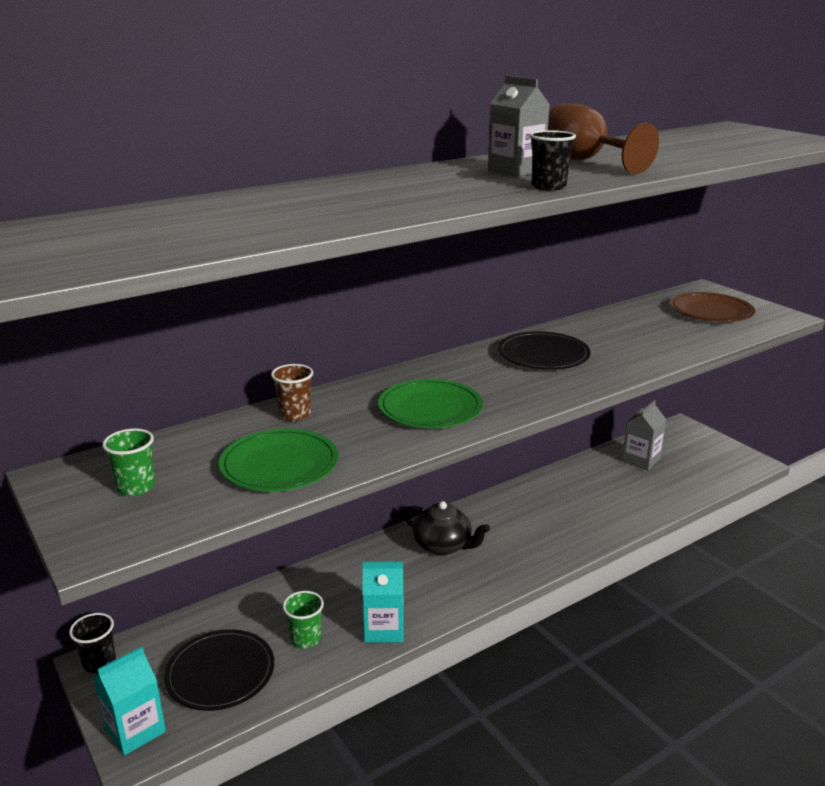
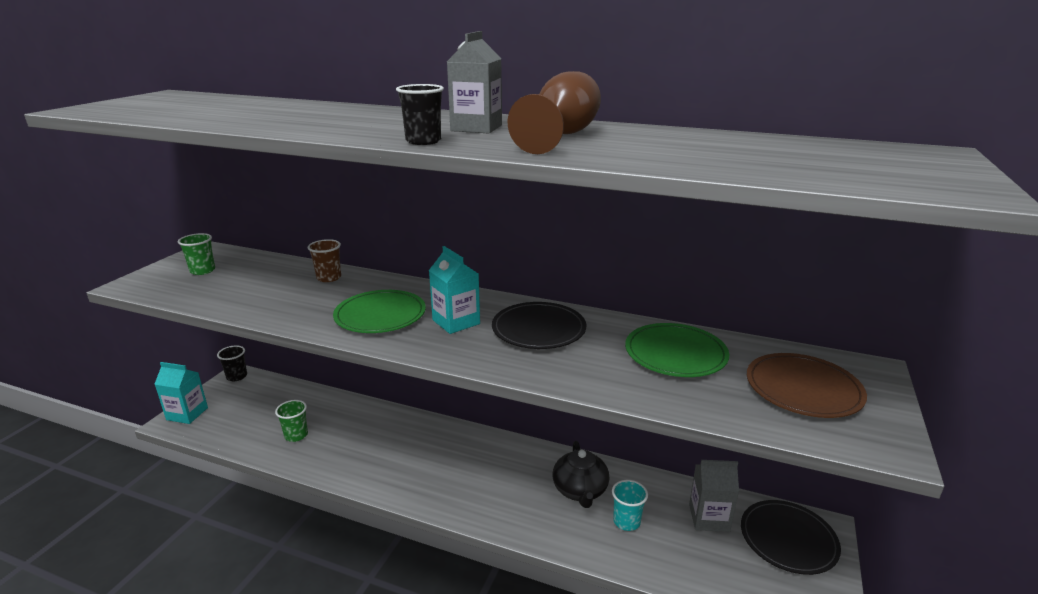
camera: 55 degrees right, 0 degrees up
(220, 673) = (247, 419): black plate -> black plate (788, 539)
(279, 465) = (253, 296): green plate -> green plate (675, 353)
(384, 629) = (326, 463): turquoise carton -> turquoise carton (456, 322)
(443, 545) = (446, 450): black teapot -> black teapot (580, 490)
(617, 493) = (626, 521): none -> turquoise cup

